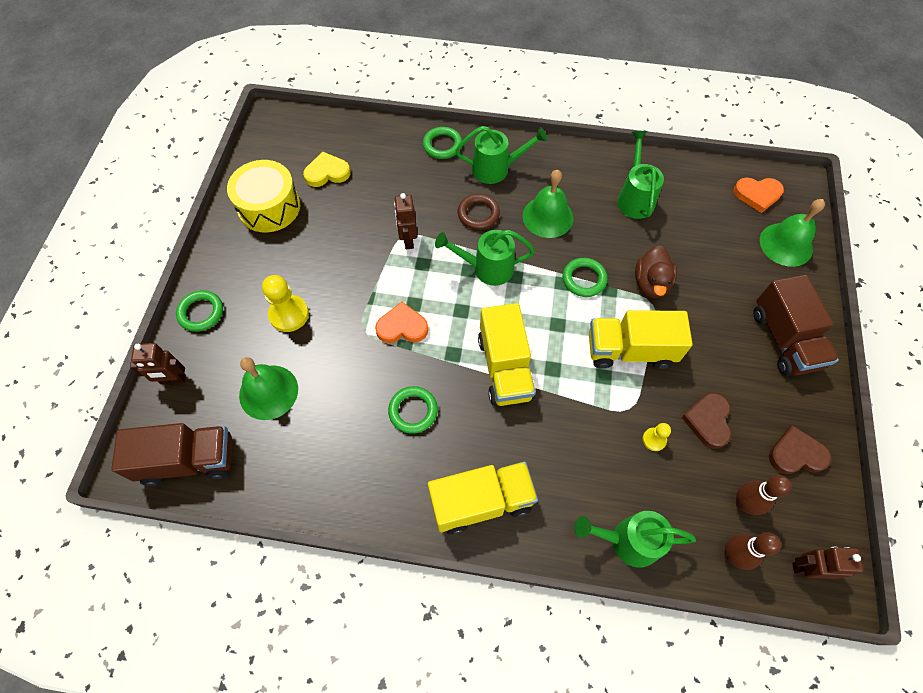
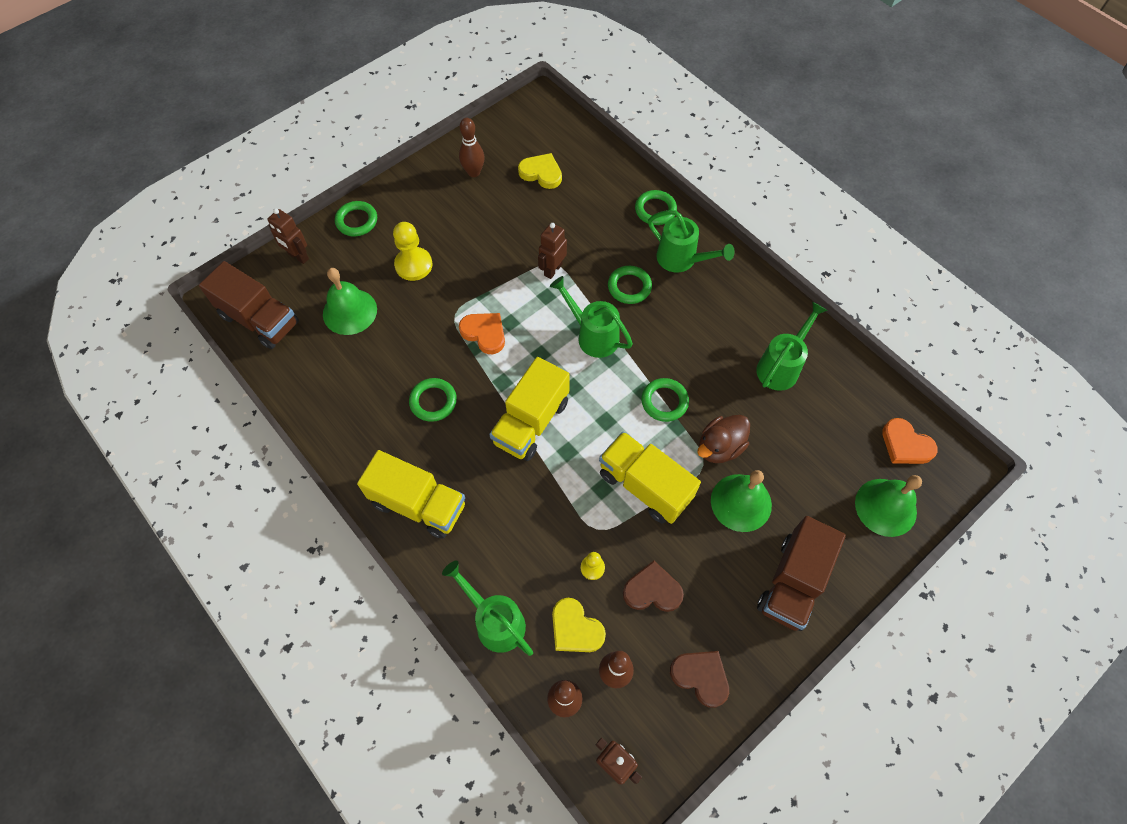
camera: 40 degrees right, 0 degrees up
(269, 207) = (474, 172): yellow drum -> brown bowling pin
(478, 214) = (629, 287): brown ring -> green ring
(548, 217) = (686, 329): green bell -> green bell (741, 502)
(687, 495) = (575, 628): none -> yellow heart
(708, 421) = (652, 590): brown heart -> brown heart turned 45 degrees clockwise

